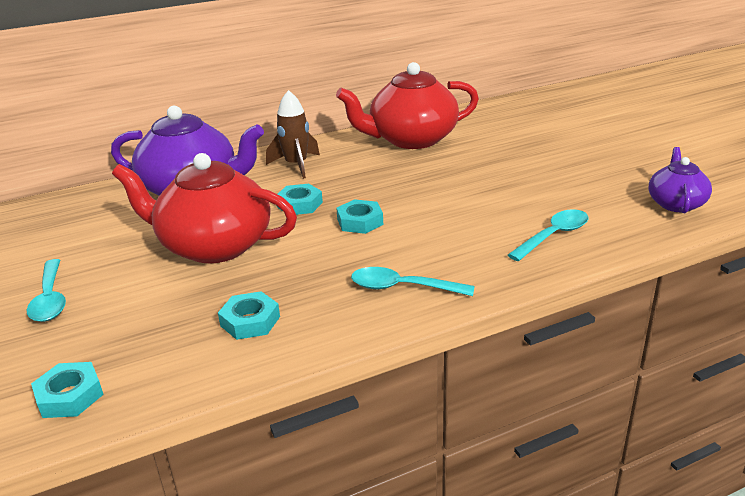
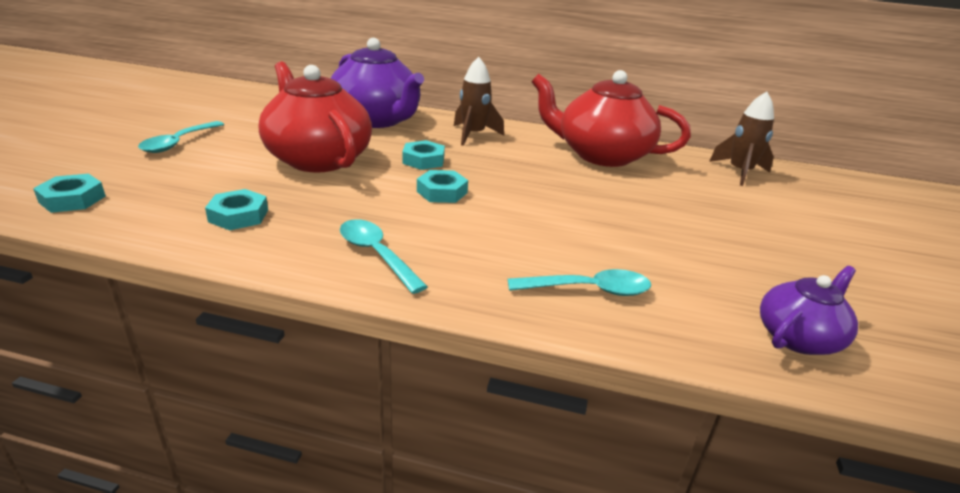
camera: 35 degrees right, 0 degrees up
(509, 113) = (739, 172): none -> brown rocket

